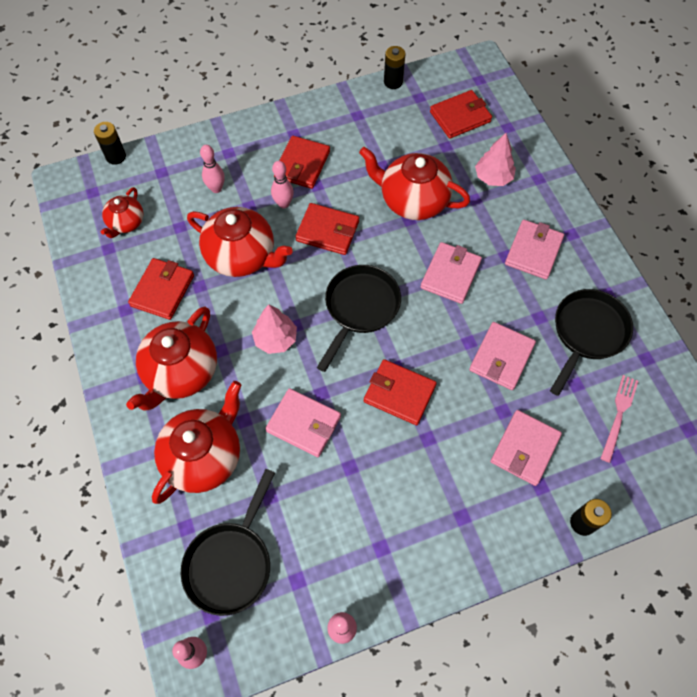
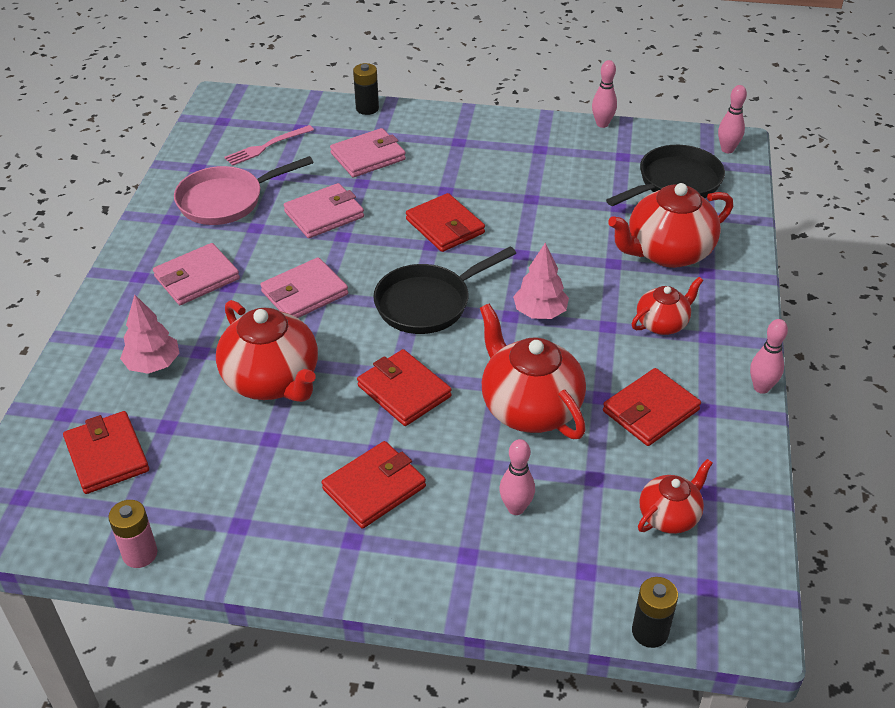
camera: 150 degrees left, 20 degrees down
(181, 372) = (662, 323): red teapot -> red teapot, size x0.56
(283, 204) = (436, 447): pink bowling pin -> pink bowling pin (761, 388)
(304, 424) = (554, 239): pink wallet -> none
(393, 82) = (140, 554): black battery -> pink battery
(460, 117) = (107, 455): red wallet -> red wallet turned 60 degrees clockwise
(587, 333) = (226, 200): black pan -> pink pan

